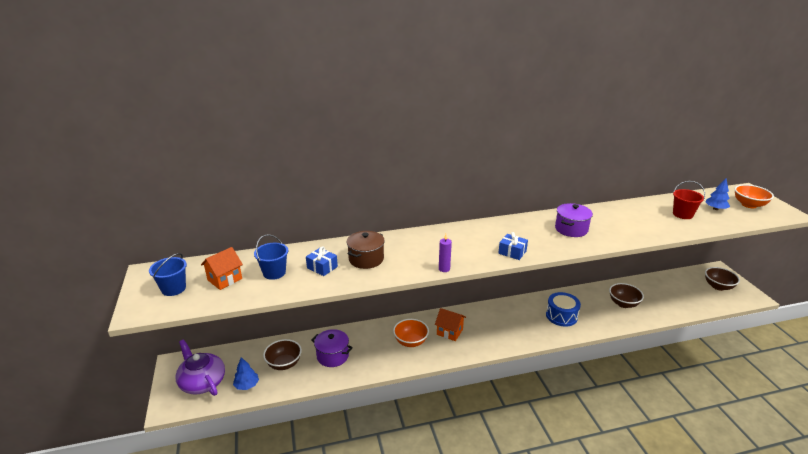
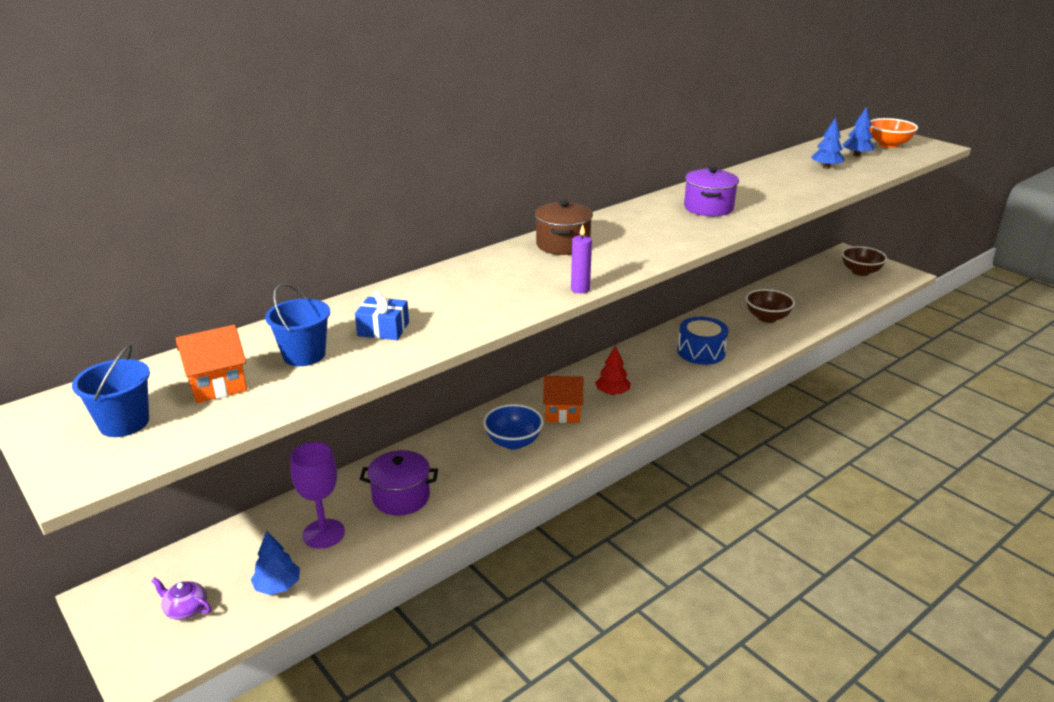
camera: 25 degrees left, 0 degrees up
(202, 382) = (185, 609): purple teapot -> purple teapot, size x0.47
(225, 279) = (217, 385): orange house -> orange house turned 45 degrees clockwise
(284, 364) = (323, 534): brown bowl -> purple goblet
(366, 259) = (447, 303): brown pot -> brown pot (563, 245)
(410, 342) = (513, 442): orange bowl -> blue bowl
(487, 327) = (612, 393): none -> red tree
(512, 252) = (656, 249): blue gift -> none
(682, 214) = (826, 167): red bucket -> blue tree

